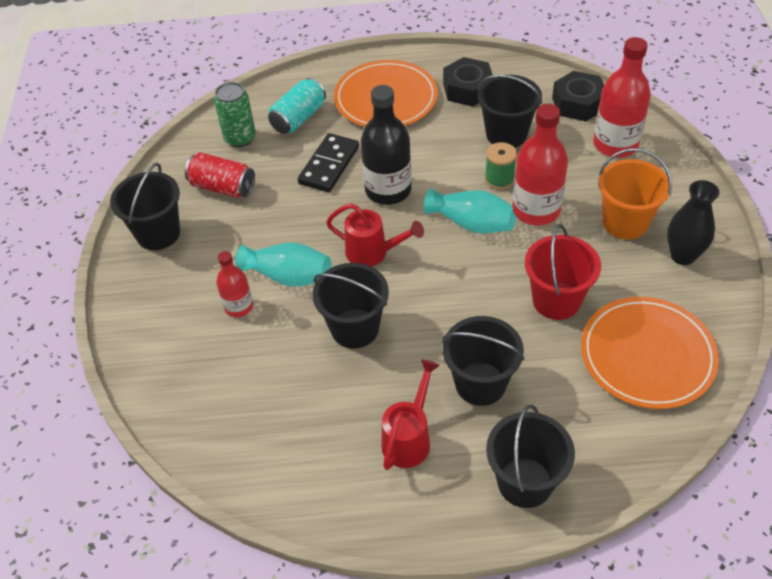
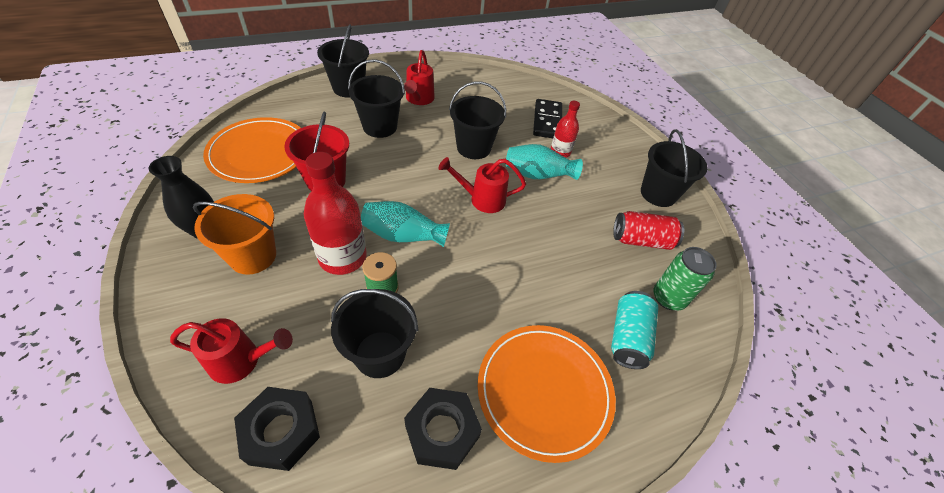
camera: 155 degrees right, 0 degrees up
(329, 165) = (561, 278): black domino -> black domino (547, 121)
(388, 190) = (491, 258): black bottle -> none
(615, 144) = (241, 361): red bottle -> red watering can

